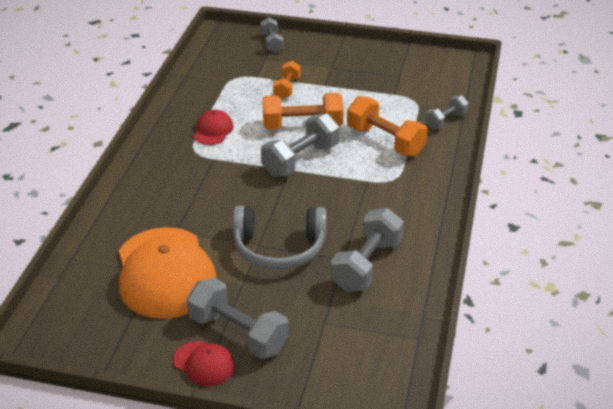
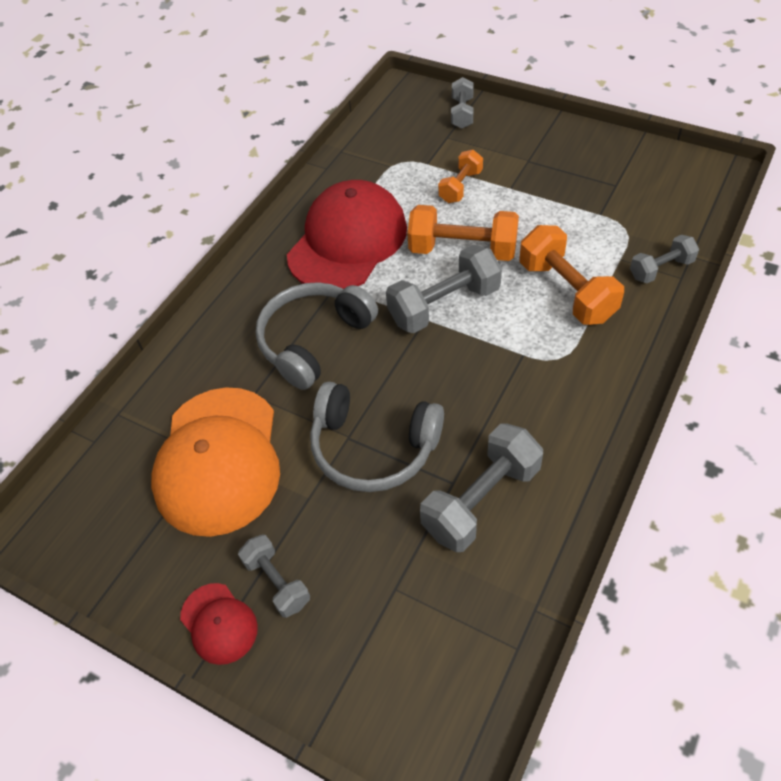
camera: 20 degrees right, 15 degrees up
(210, 193) = (314, 340): none -> grey headphones
(213, 130) = (347, 241): red cap -> red cap, size x2.18
(238, 334) = (277, 582): grey dumbbell -> grey dumbbell, size x0.59

